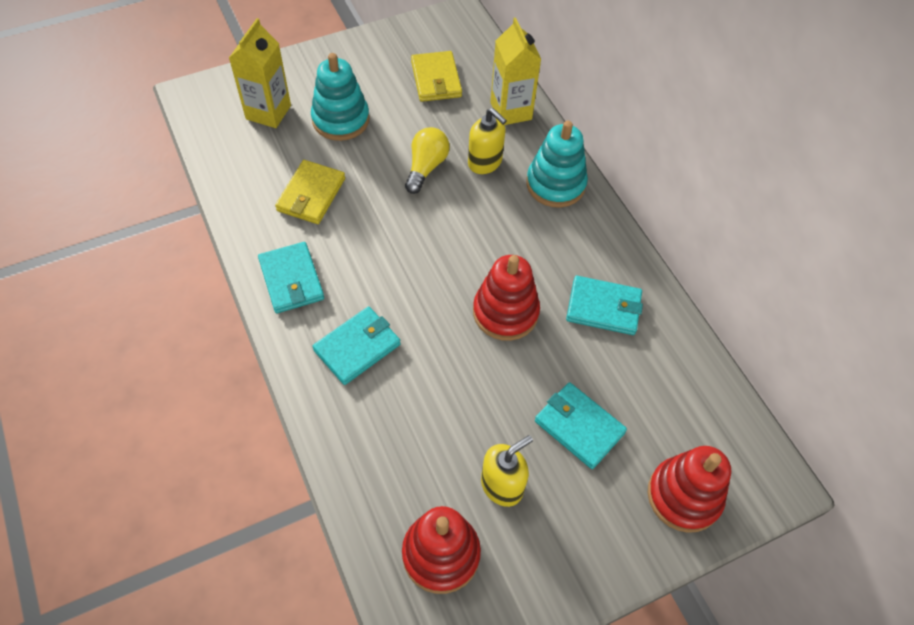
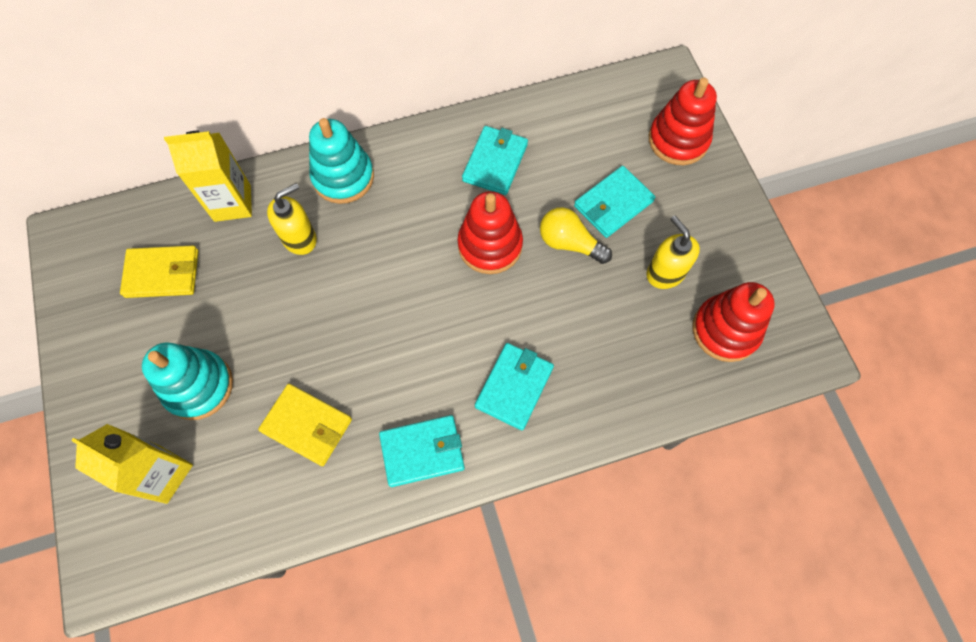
camera: 80 degrees left, 10 degrees up
(357, 347) = (514, 387): turquoise wallet -> turquoise wallet turned 60 degrees clockwise
(426, 167) = (293, 298): yellow light bulb -> yellow light bulb (569, 243)

